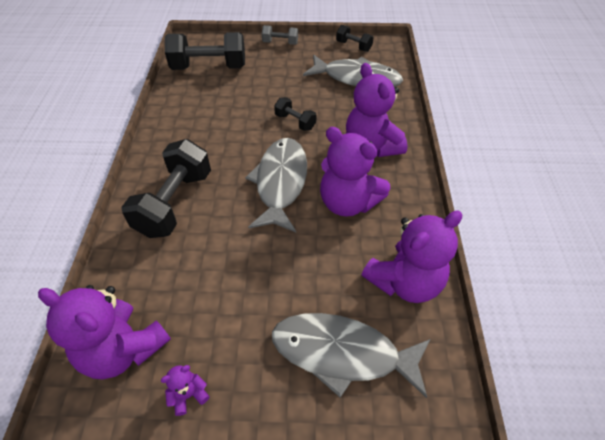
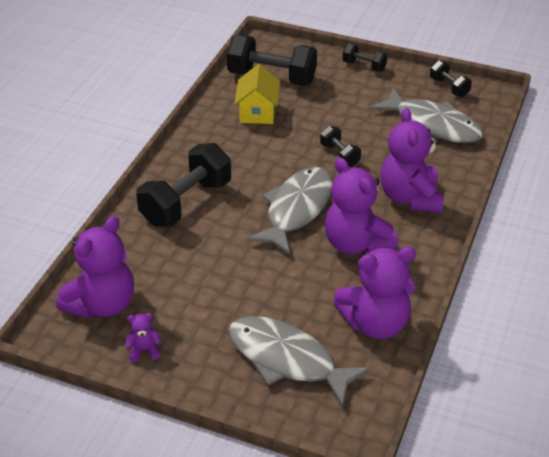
camera: 20 degrees right, 10 degrees down
(123, 349) = (102, 304): purple teddy bear -> purple teddy bear turned 105 degrees counterclockwise
(209, 100) = (257, 112): none -> yellow house
(280, 43) = (364, 66): grey dumbbell -> black dumbbell

